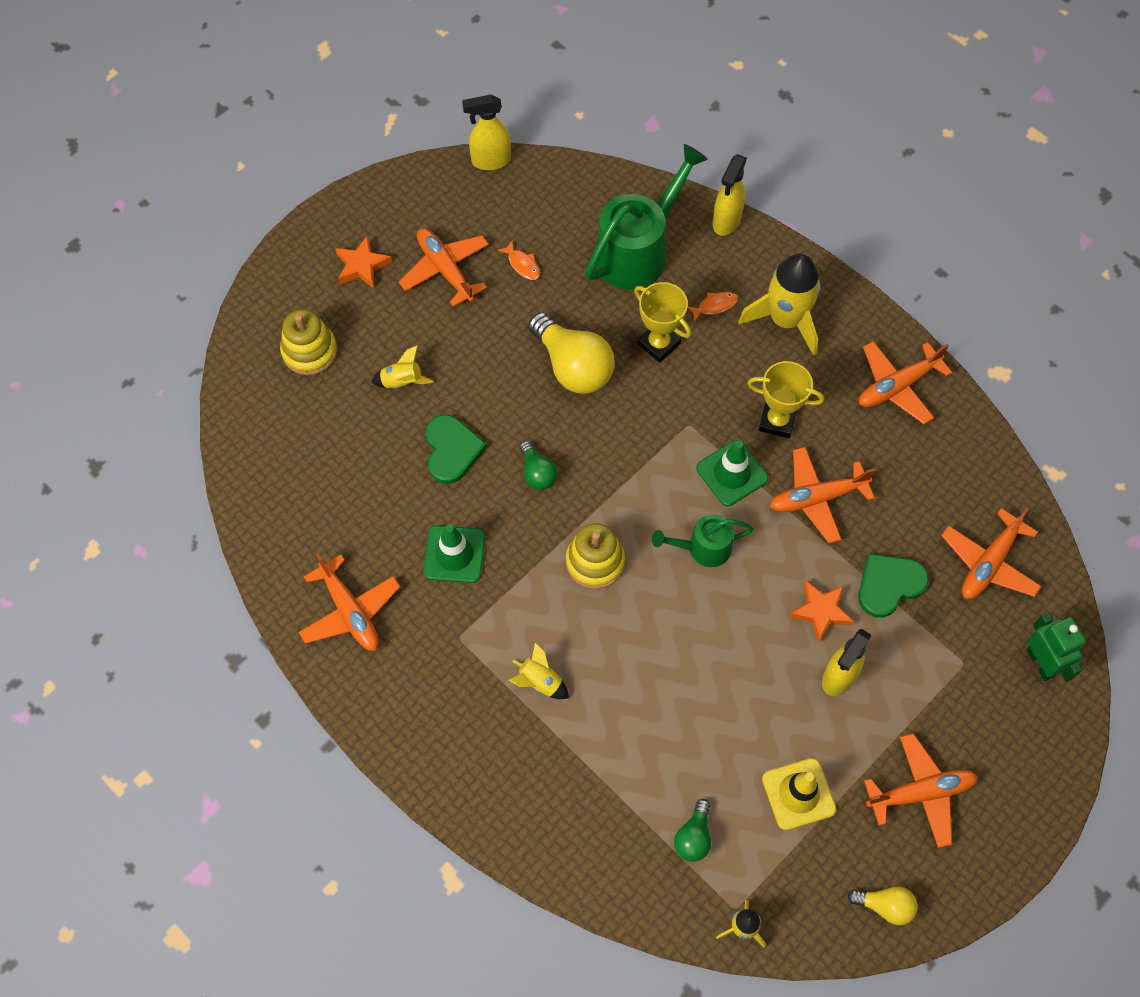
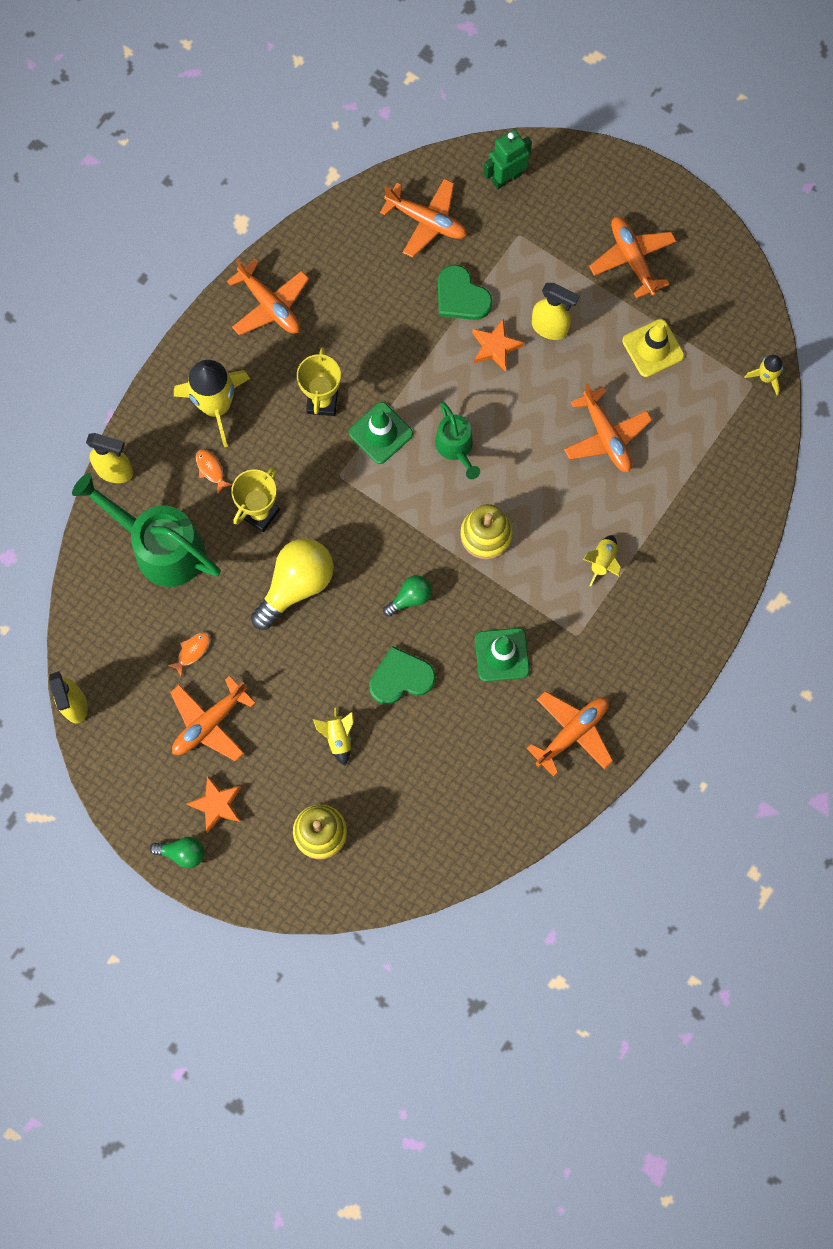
camera: 100 degrees left, 10 degrees up
(693, 837) = (704, 422): green light bulb -> green light bulb (182, 853)
(817, 498) = (392, 361): orange plane -> orange plane (606, 436)
(885, 906) = (725, 277): yellow light bulb -> none

